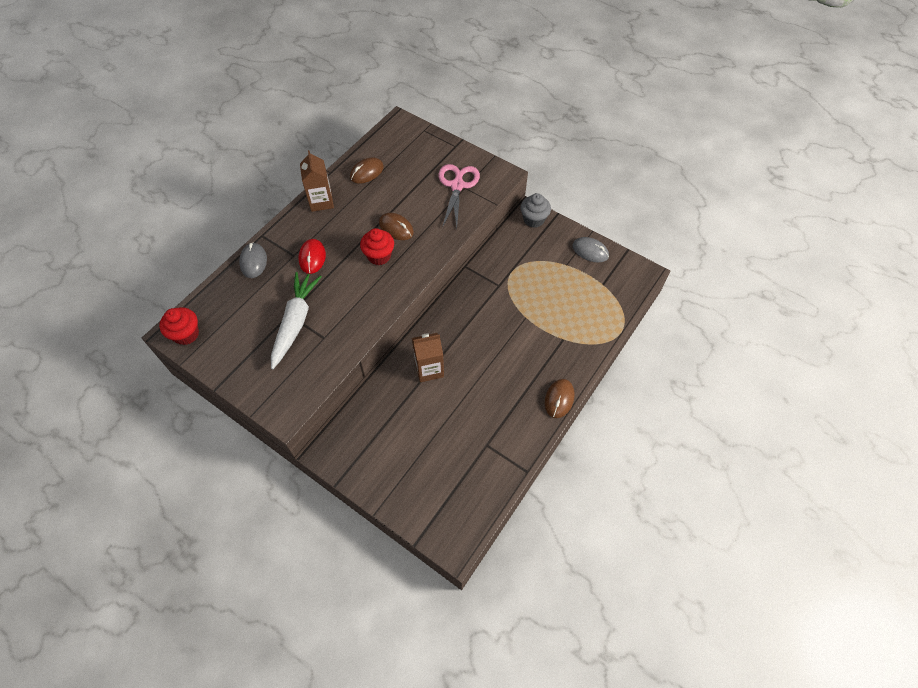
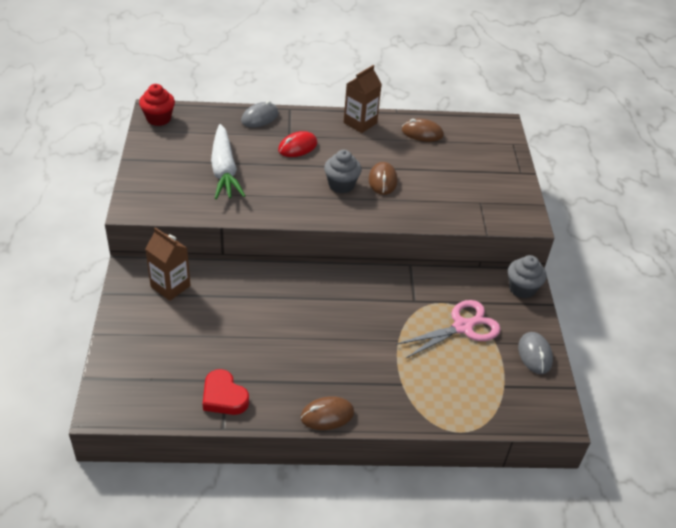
camera: 50 degrees right, 15 degrees down
(295, 322) = (224, 170): white carrot -> white carrot turned 105 degrees clockwise
(379, 256) = (341, 185): red cupcake -> grey cupcake
(429, 369) = (272, 296): brown carton -> brown carton (170, 286)
(457, 185) = (476, 196): pink scissors -> pink scissors (463, 327)
(500, 455) = (224, 396): none -> red heart

